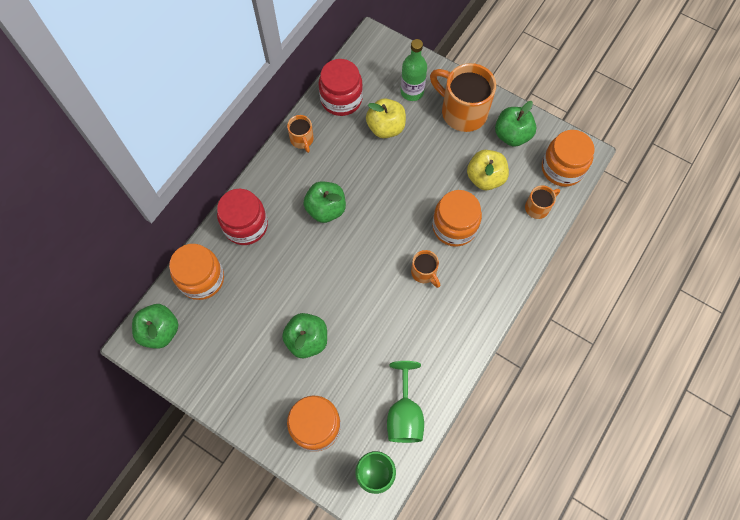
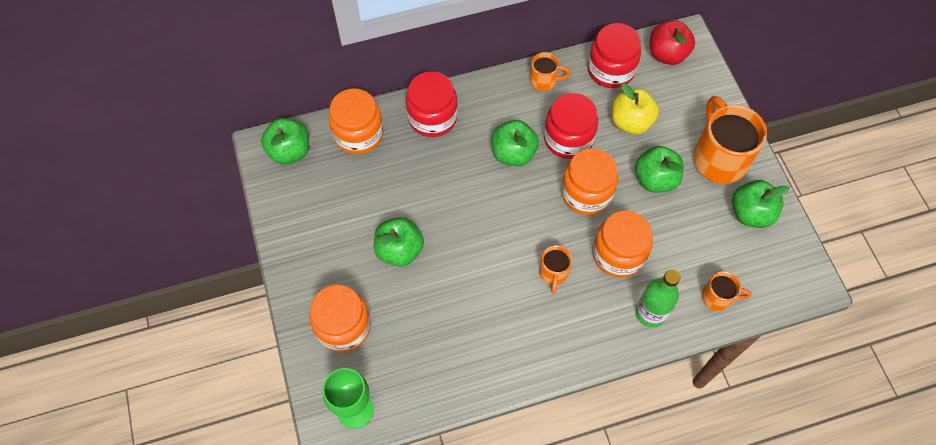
camera: 40 degrees right, 5 degrees down
(302, 140) = (544, 80): orange mug -> orange mug turned 105 degrees counterclockwise
(354, 170) = (568, 138): none -> red jar
(369, 61) = (667, 54): none -> red apple
(404, 414) = (426, 379): green goblet -> none
(412, 92) = (684, 107): green bottle -> green bottle (650, 313)
(435, 156) = (655, 179): none -> green apple
(485, 178) = (688, 233): yellow apple -> none
(562, 168) = (776, 280): orange jar -> orange jar (586, 193)

